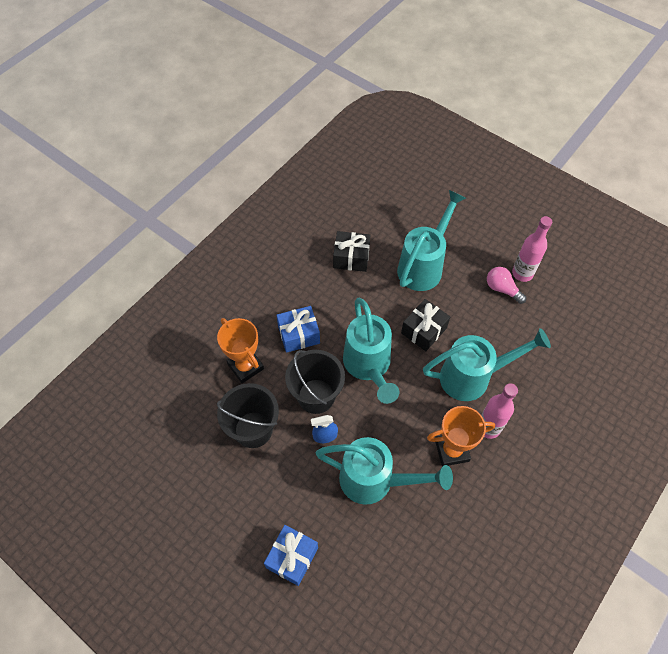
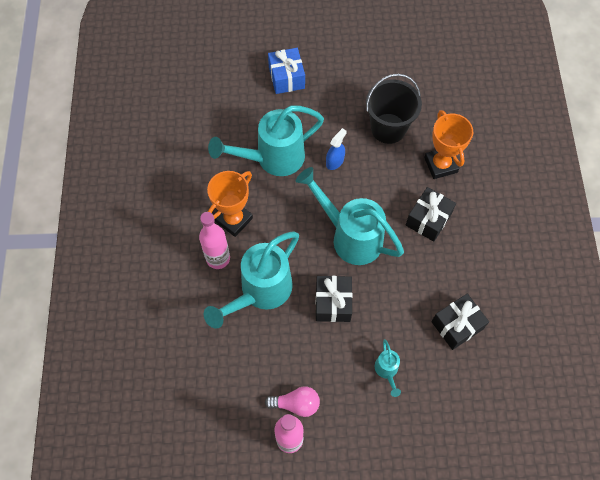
camera: 140 degrees right, 5 degrees up
(245, 366) = (440, 165): orange trophy -> orange trophy turned 60 degrees clockwise
(299, 334) = (428, 219): blue gift -> black gift
(316, 396) = (368, 183): black bucket -> none
(424, 265) = (387, 371): turquoise watering can -> turquoise watering can, size x0.45

